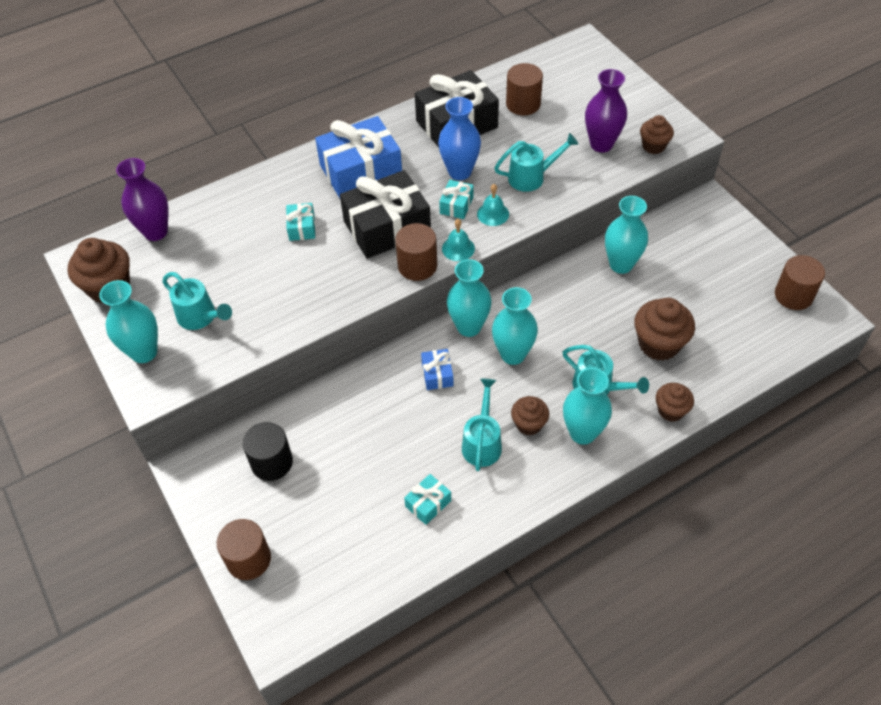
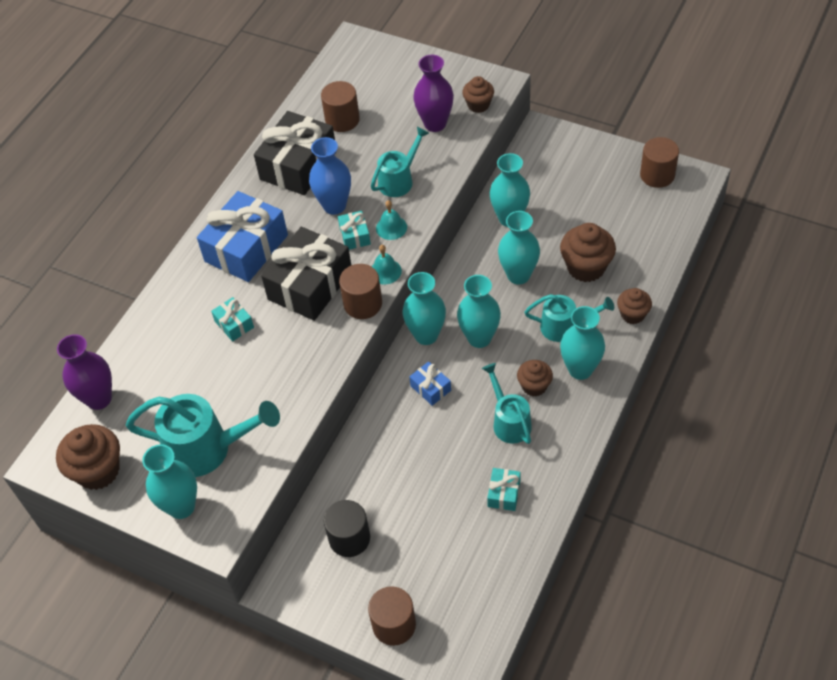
camera: 30 degrees left, 0 degrees up
(200, 317) = (207, 449): turquoise watering can -> turquoise watering can, size x1.60
(590, 318) = (518, 275): none -> turquoise vase

